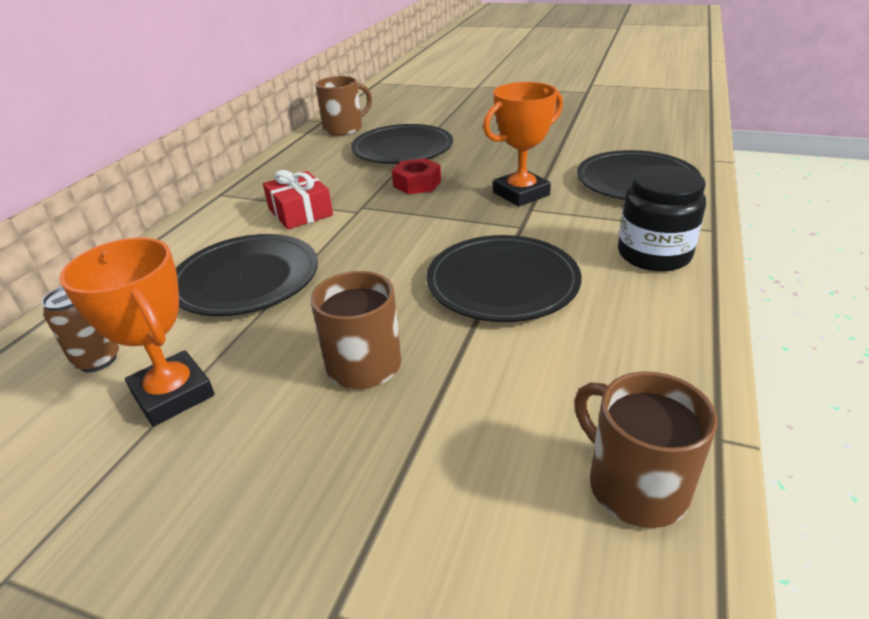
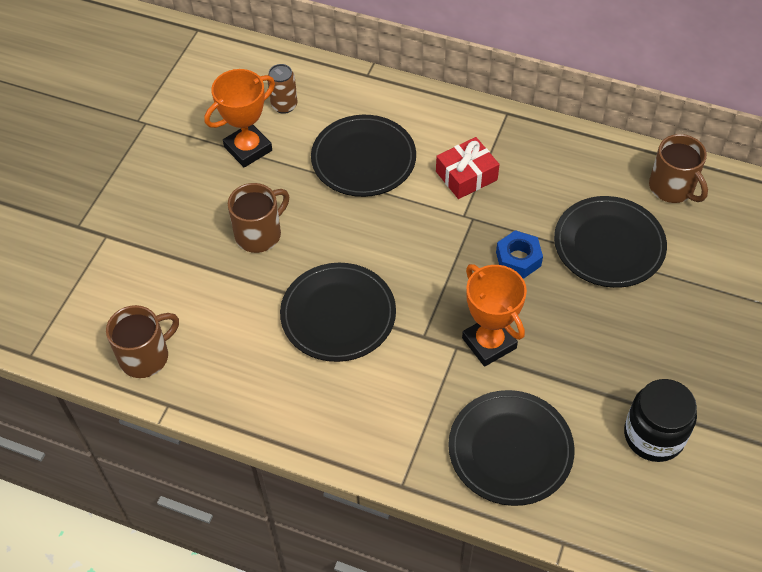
camera: 90 degrees right, 20 degrees up
(417, 184) = (518, 259): red nut -> blue nut
(654, 254) = (366, 426): black jar -> black jar (654, 435)

